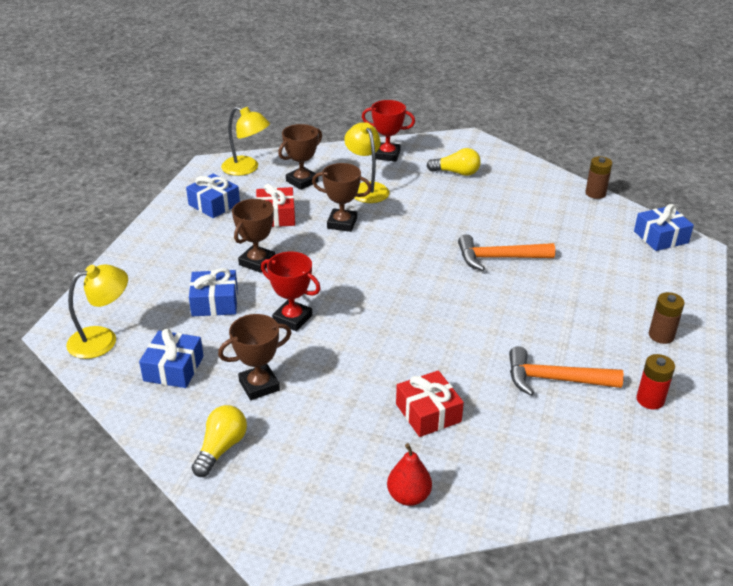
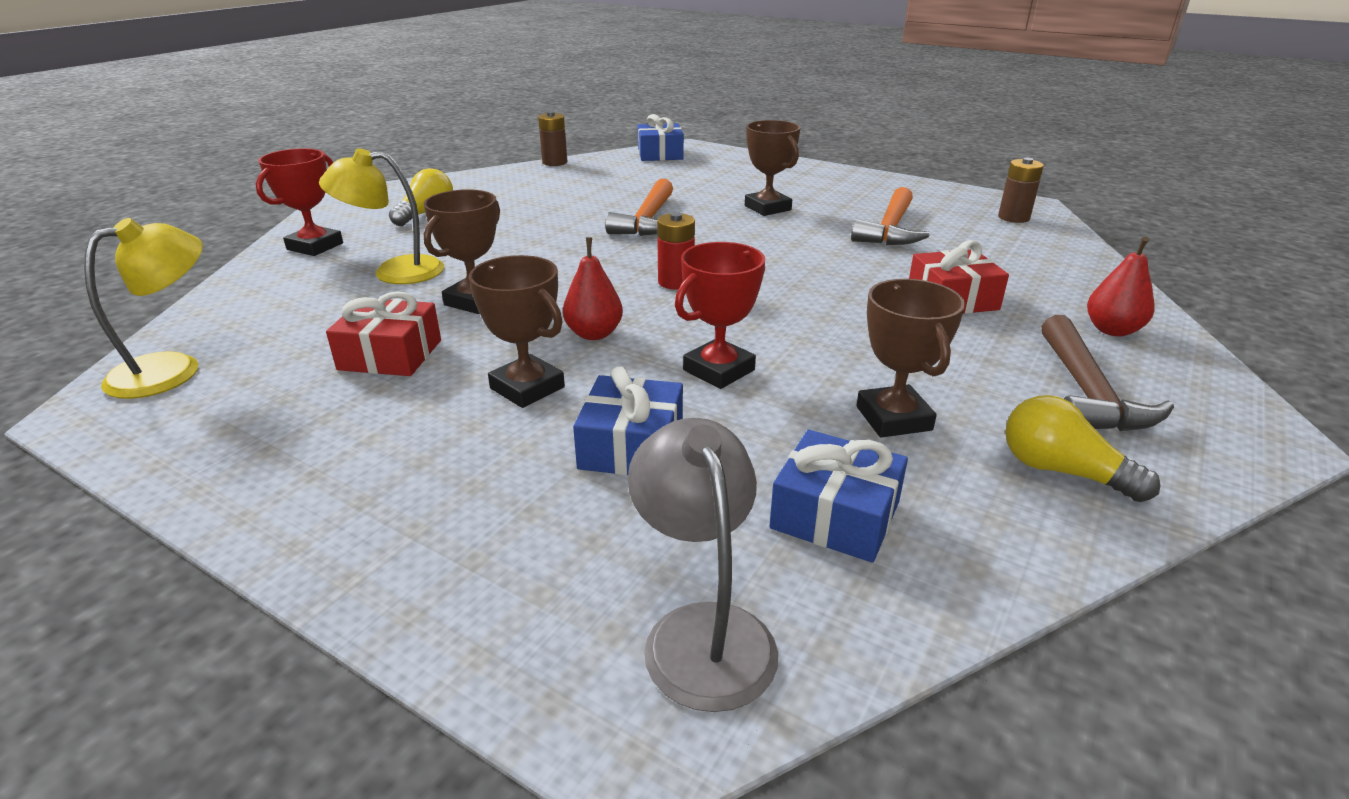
camera: 75 degrees left, 5 degrees down
(102, 339) = (702, 631): yellow lamp -> grey lamp
(214, 204) = (265, 420): blue gift -> none
(302, 181) = (301, 319): brown trophy -> brown trophy (767, 208)
(310, 470) = (1087, 392): none -> brown hammer
(318, 270) = (594, 334): none -> red pear
(650, 400) = (923, 199): red battery -> red battery (676, 282)
(661, 335) = (824, 180): brown battery -> brown battery (1013, 217)

